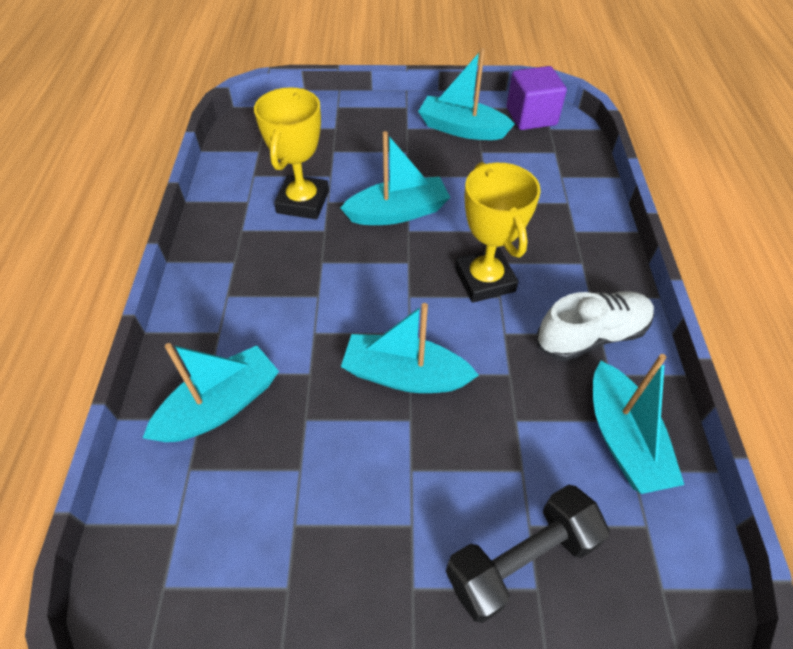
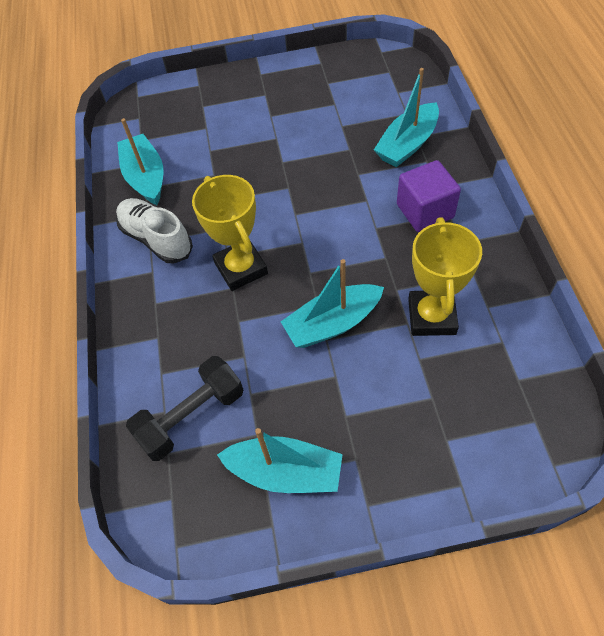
camera: 175 degrees right, 5 degrees up
(405, 375) = (291, 185): turquoise boat -> none
(521, 560) = (210, 114): black dumbbell -> black dumbbell (191, 416)
(531, 116) = (195, 519): purple cube -> purple cube (425, 211)
(591, 335) = (156, 239): white shoe -> white shoe turned 75 degrees clockwise

